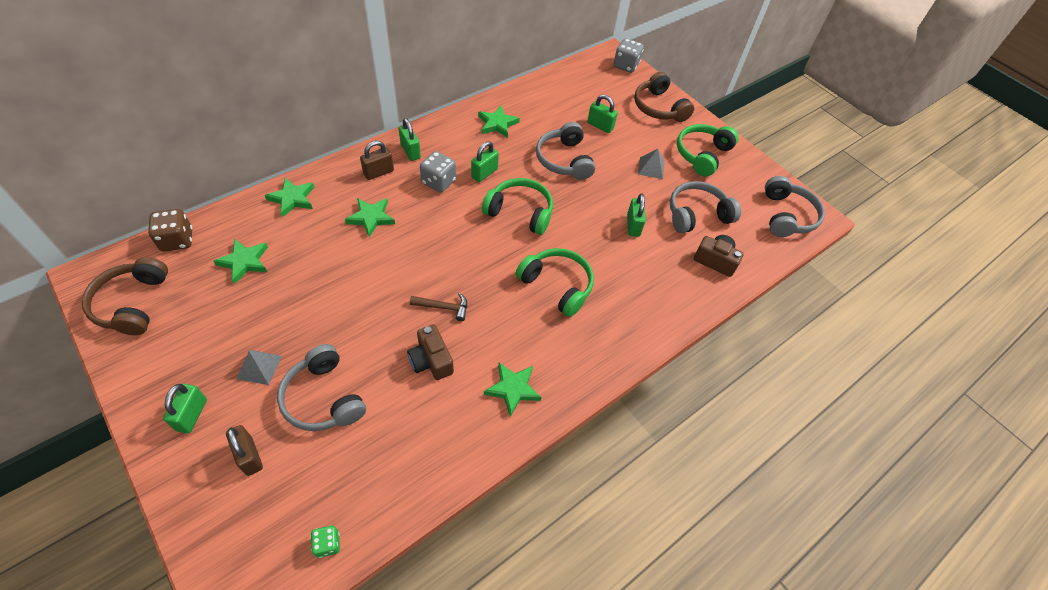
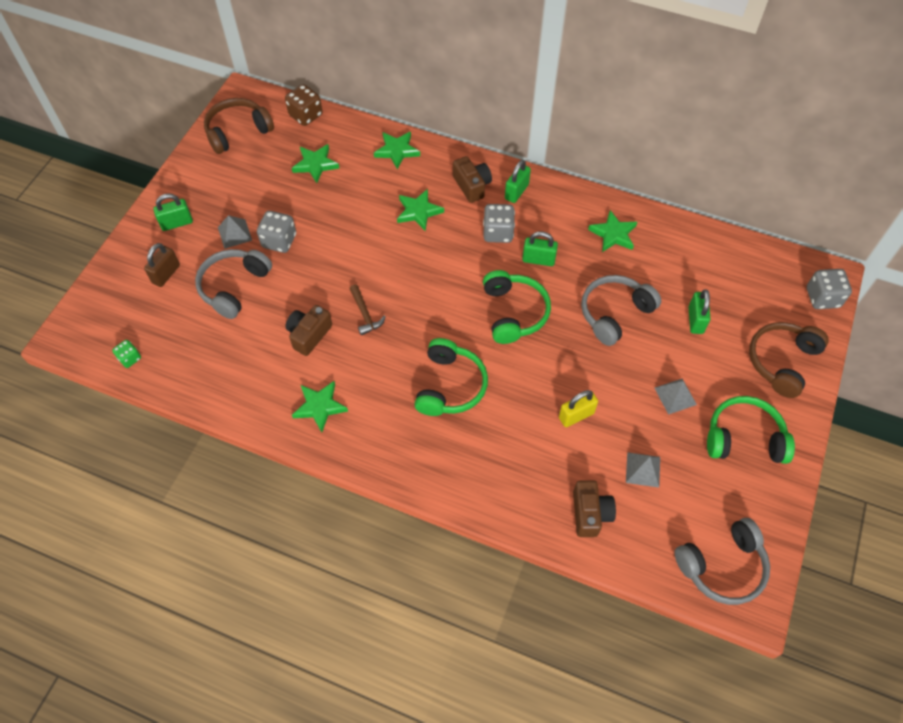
camera: 65 degrees right, 5 degrees up
(305, 333) = (279, 241): none -> grey dice
(378, 172) = (472, 186): brown padlock -> brown camera
(633, 225) = (576, 415): green padlock -> yellow padlock
(697, 214) = (643, 469): grey headphones -> grey pyramid

